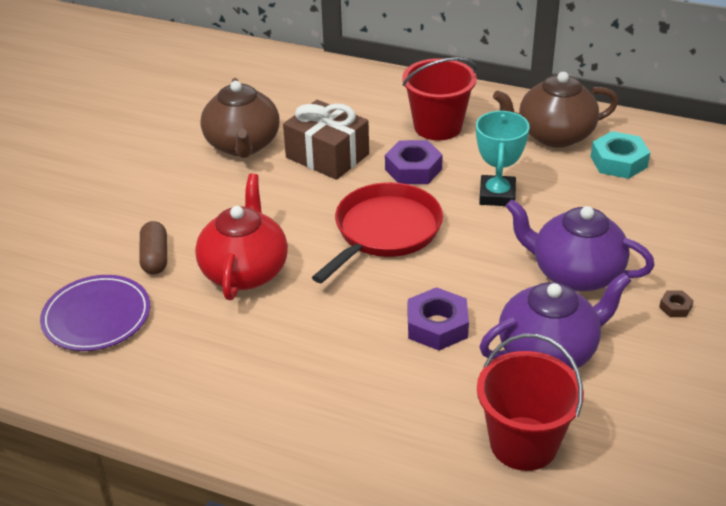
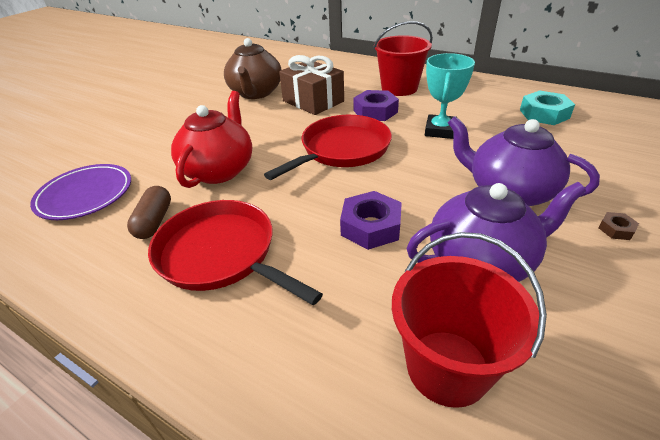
camera: 10 degrees right, 0 degrees up
(155, 257) = (156, 156): brown capsule -> brown capsule (154, 221)
(290, 369) = (221, 254): none -> red pan
(554, 135) = (489, 96): brown teapot -> none

